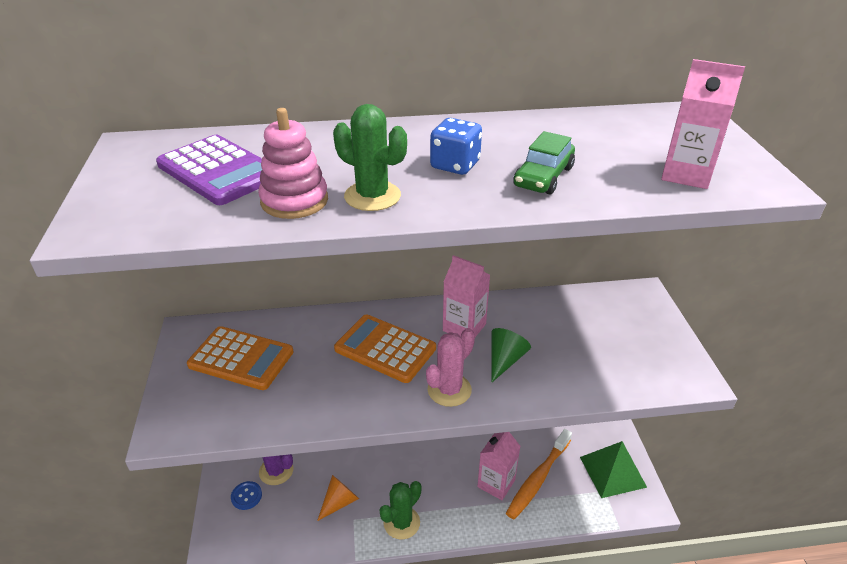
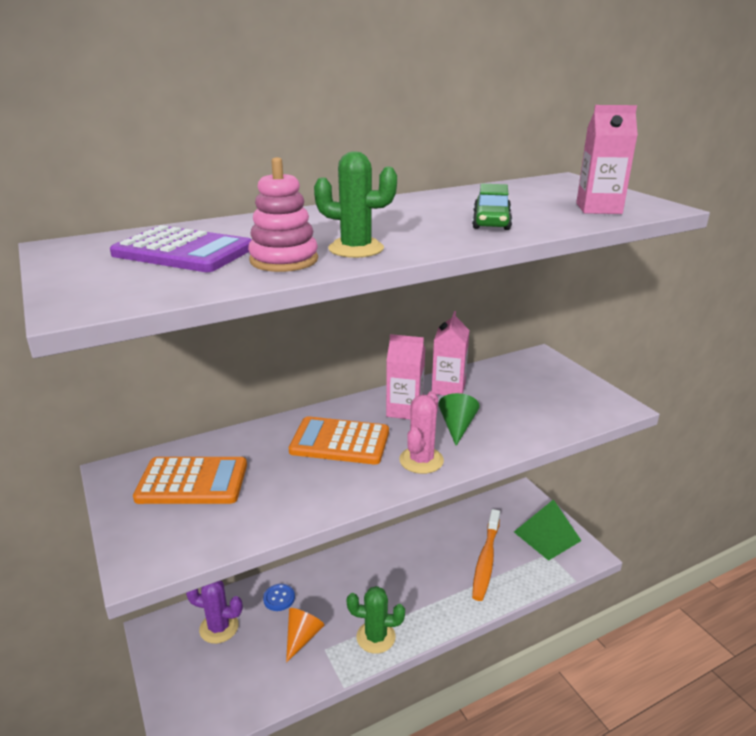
camera: 20 degrees left, 10 degrees down
(246, 496) = (195, 662): blue button -> blue button (279, 598)
(401, 523) = (376, 637): green cactus -> green cactus turned 75 degrees clockwise
(455, 165) = (409, 223): blue dice -> none
(496, 483) = (450, 575): pink carton -> pink carton (448, 388)

